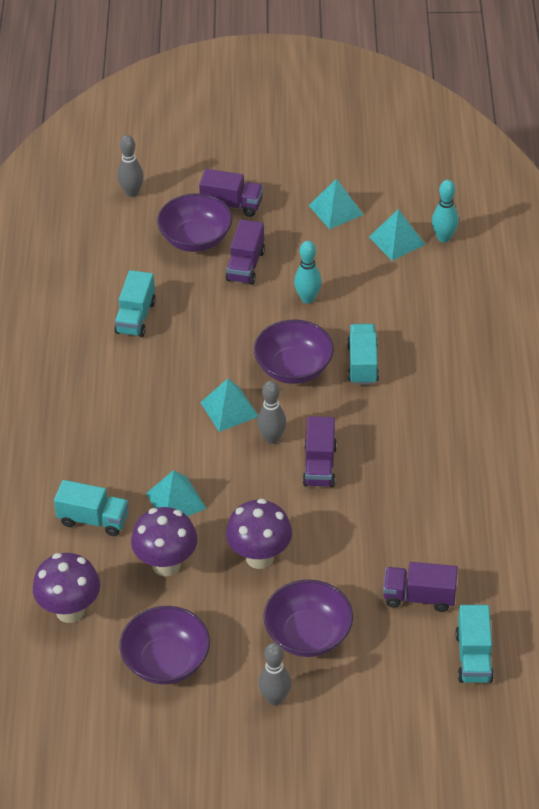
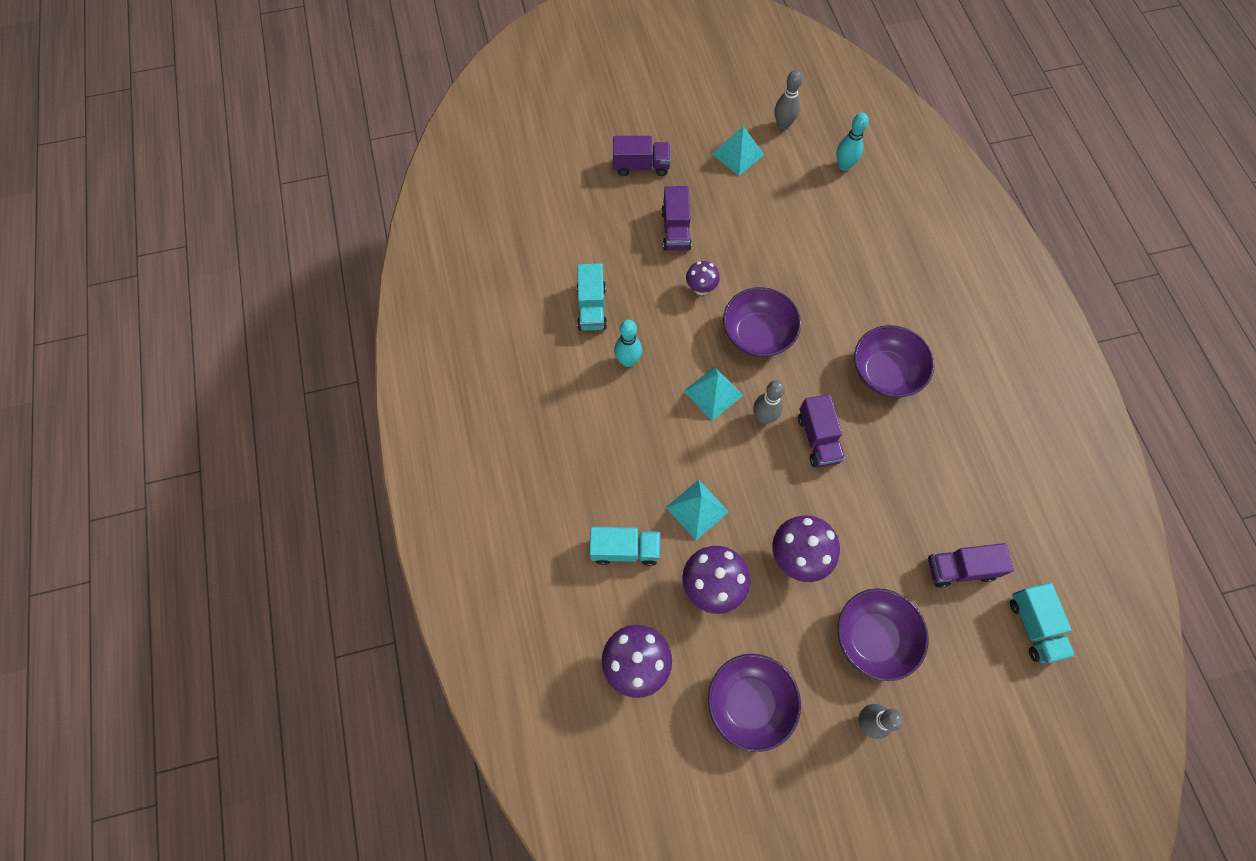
camera: 15 degrees left, 20 degrees up
(132, 192) = (544, 170): grey bowling pin -> grey bowling pin (783, 125)
(195, 239) = (620, 209): purple bowl -> purple bowl (885, 373)
(251, 320) = (701, 289): none -> purple mushroom
(307, 298) = (744, 255): turquoise bowling pin -> turquoise bowling pin (628, 361)
(362, 364) = (818, 317): turquoise truck -> none
(396, 240) = (803, 176): turquoise pyramid -> none

